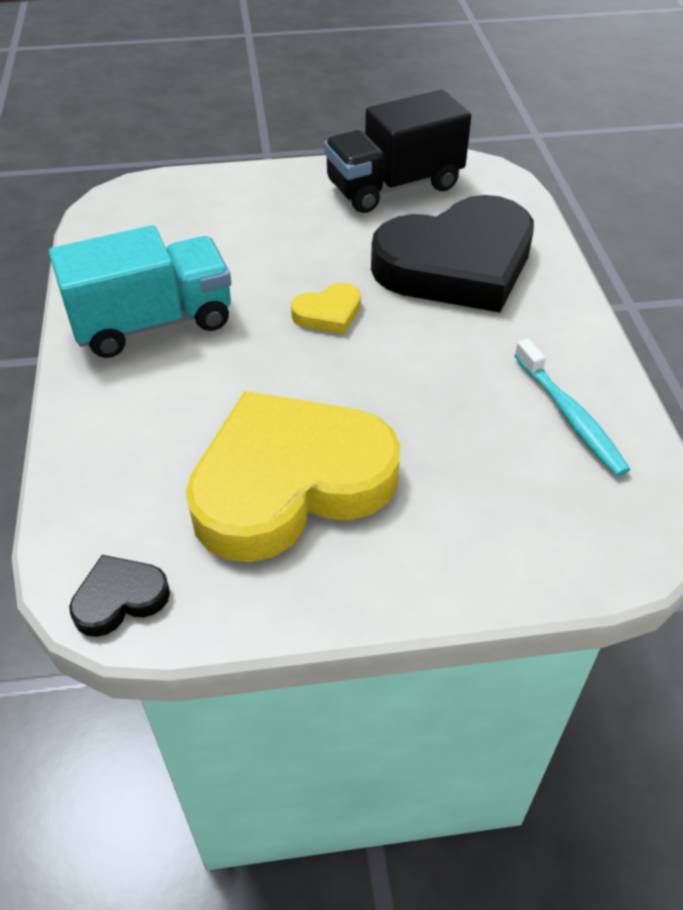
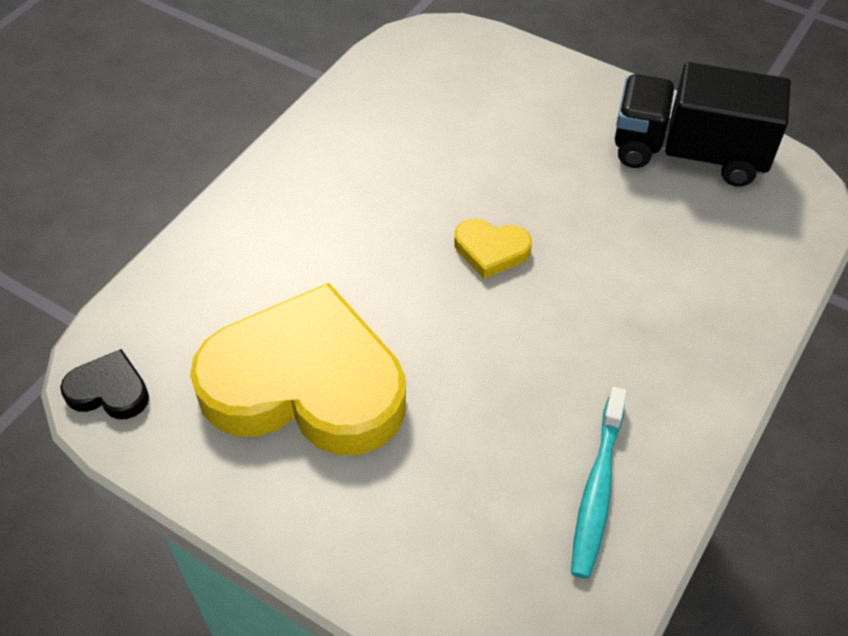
camera: 40 degrees right, 5 degrees up
(153, 322) = (345, 173): turquoise truck -> none
(457, 265) = (659, 272): black heart -> none

